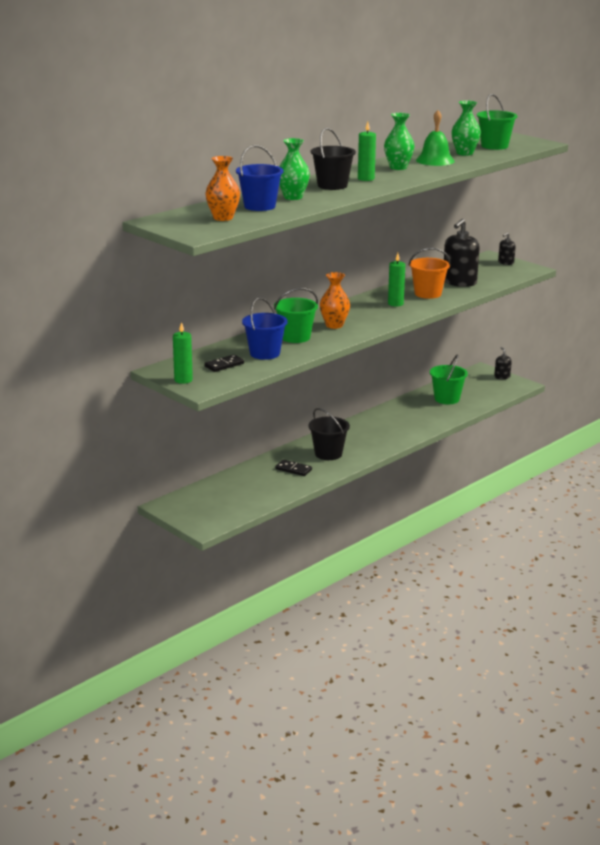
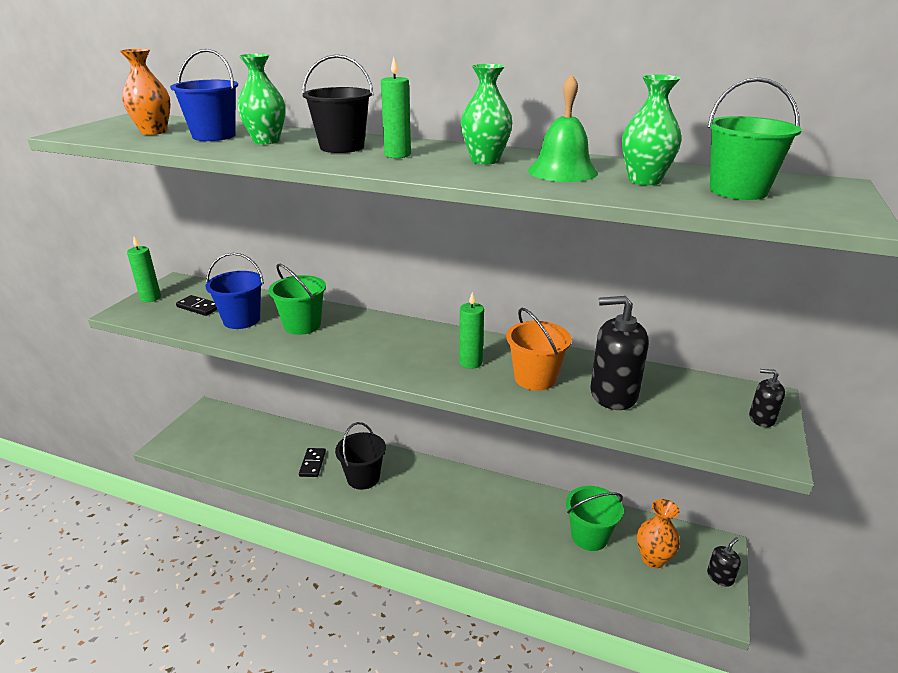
camera: 65 degrees right, 5 degrees up
(334, 325) = (357, 339): orange vase -> orange vase (653, 559)

